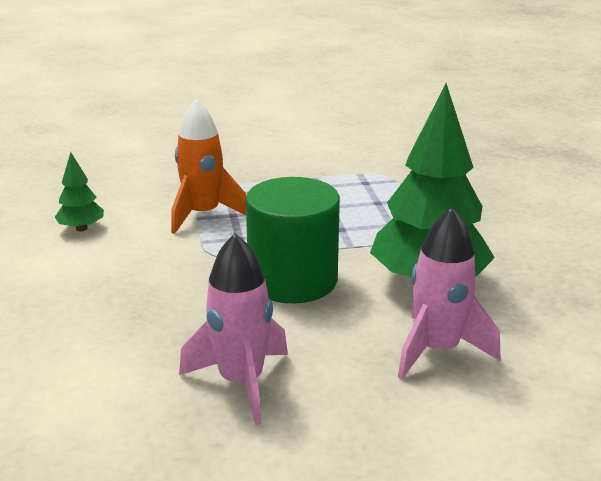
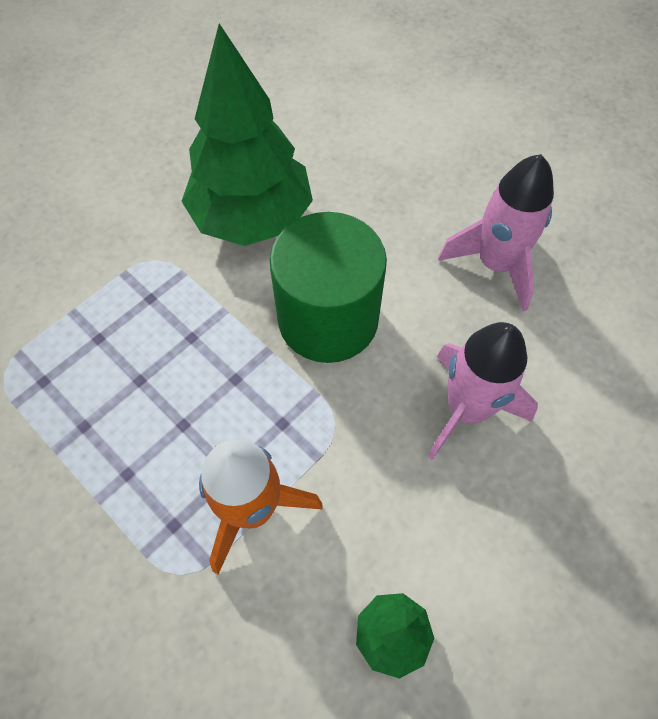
camera: 125 degrees left, 35 degrees up
(437, 350) = (351, 171): pink rocket -> pink rocket (466, 409)

